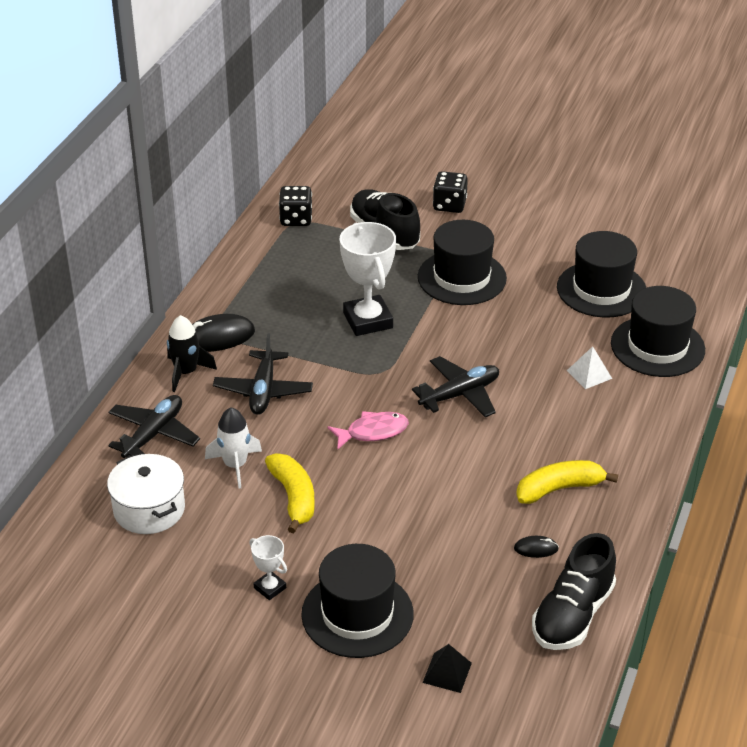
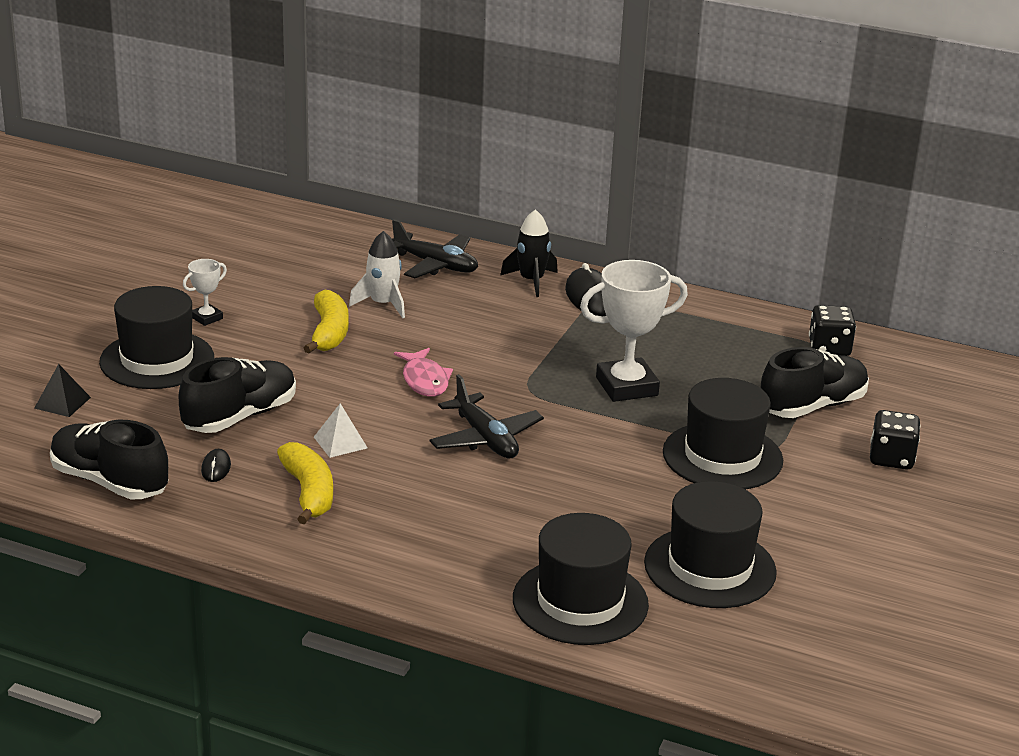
camera: 90 degrees right, 10 degrees down
(149, 509) = (328, 263): white pot -> none
(263, 391) = (499, 321): black plane -> none
(293, 497) = (329, 333): yellow banana -> yellow banana turned 75 degrees counterclockwise
(451, 542) = (240, 416): none -> black shoe
(589, 374) = (520, 537): white pyramid -> white pyramid (340, 442)

